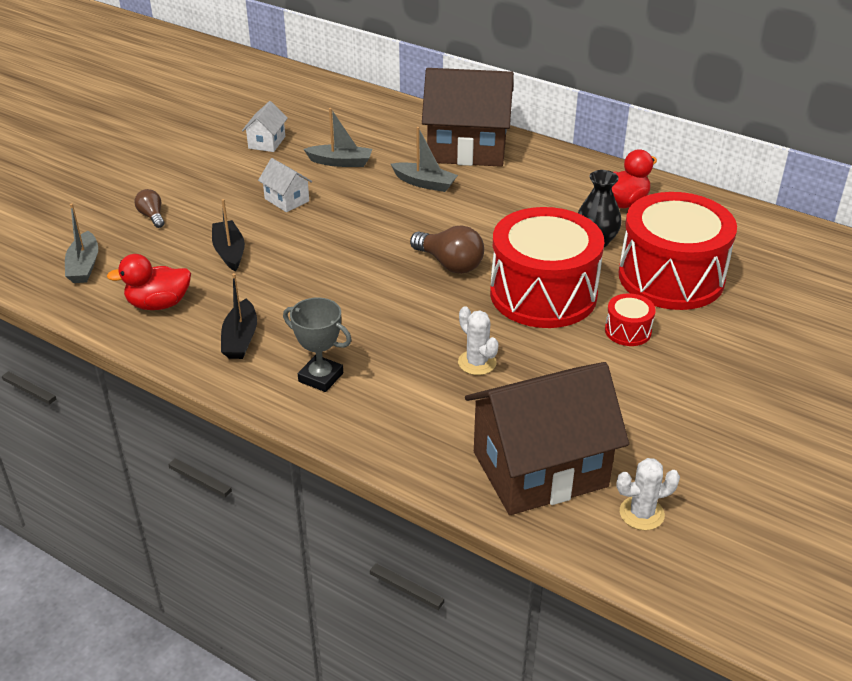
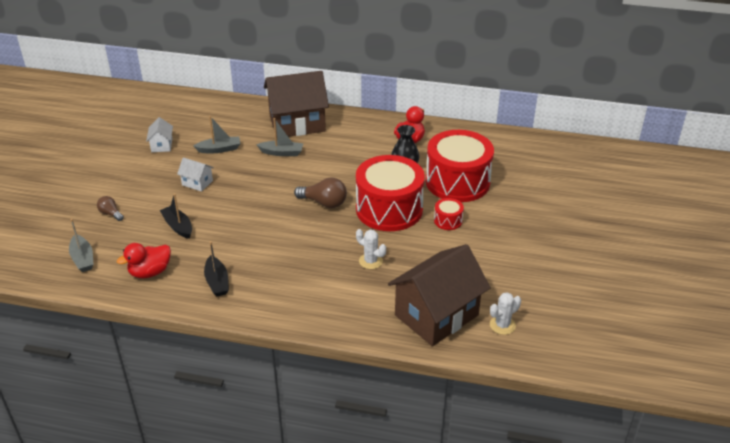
camera: 20 degrees left, 0 degrees up
(320, 377) = (281, 294): grey trophy -> none

